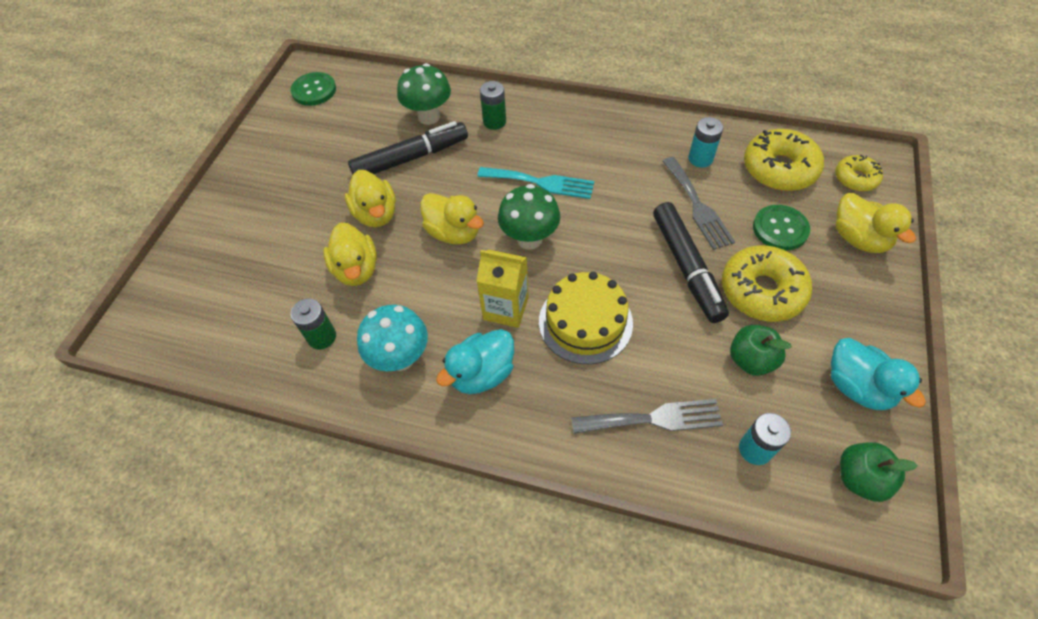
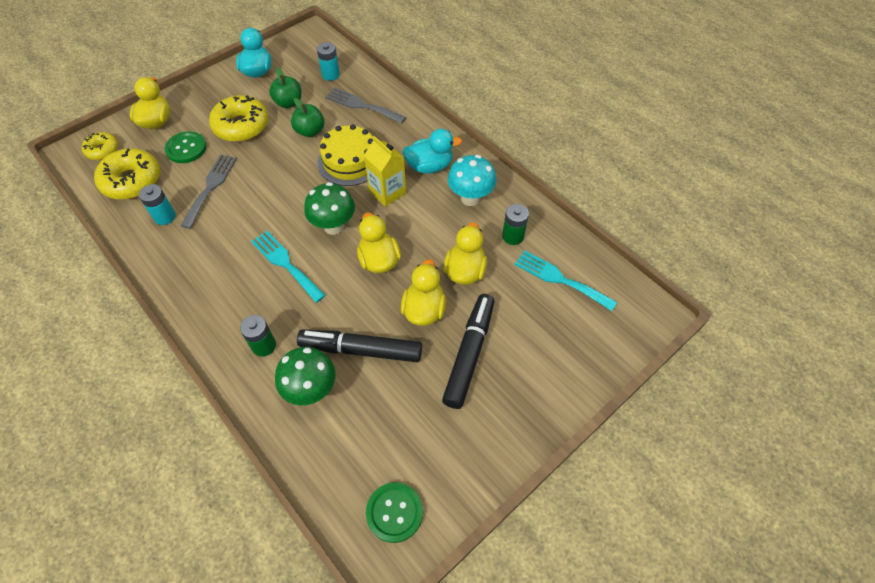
camera: 150 degrees left, 0 degrees up
(246, 316) = (560, 279): none -> turquoise fork
(687, 267) = (263, 158): black marker -> black marker (469, 353)
(860, 478) = (301, 48): green apple -> green apple (310, 131)

